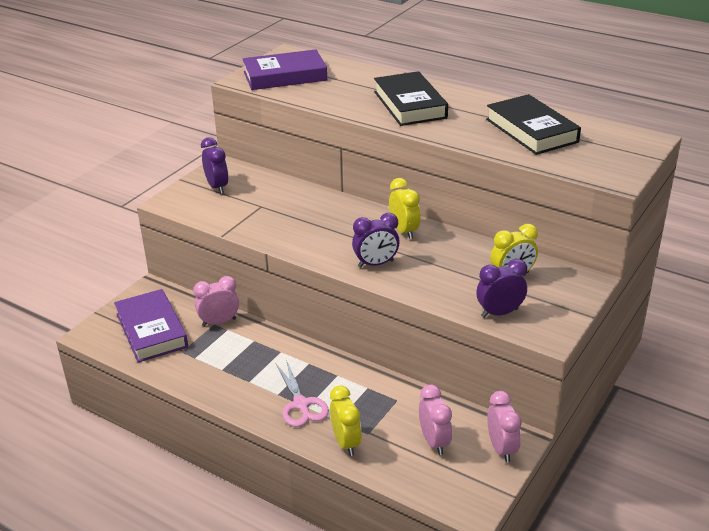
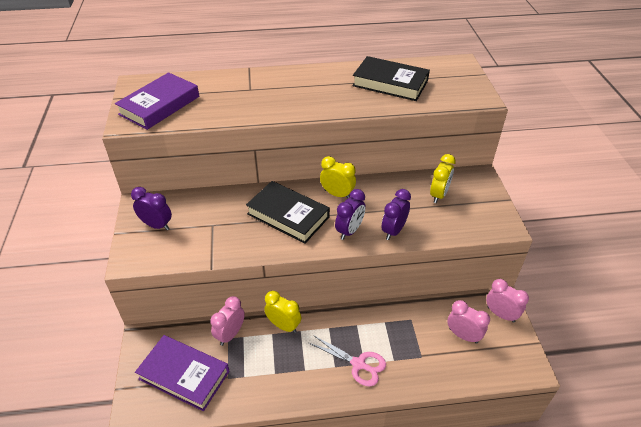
camera: 40 degrees left, 10 degrees up
(346, 443) = (416, 373): yellow clock -> yellow clock (283, 325)
(409, 105) = (287, 94): black book -> black book (288, 215)
(499, 313) = (463, 226): purple clock -> purple clock (393, 231)

